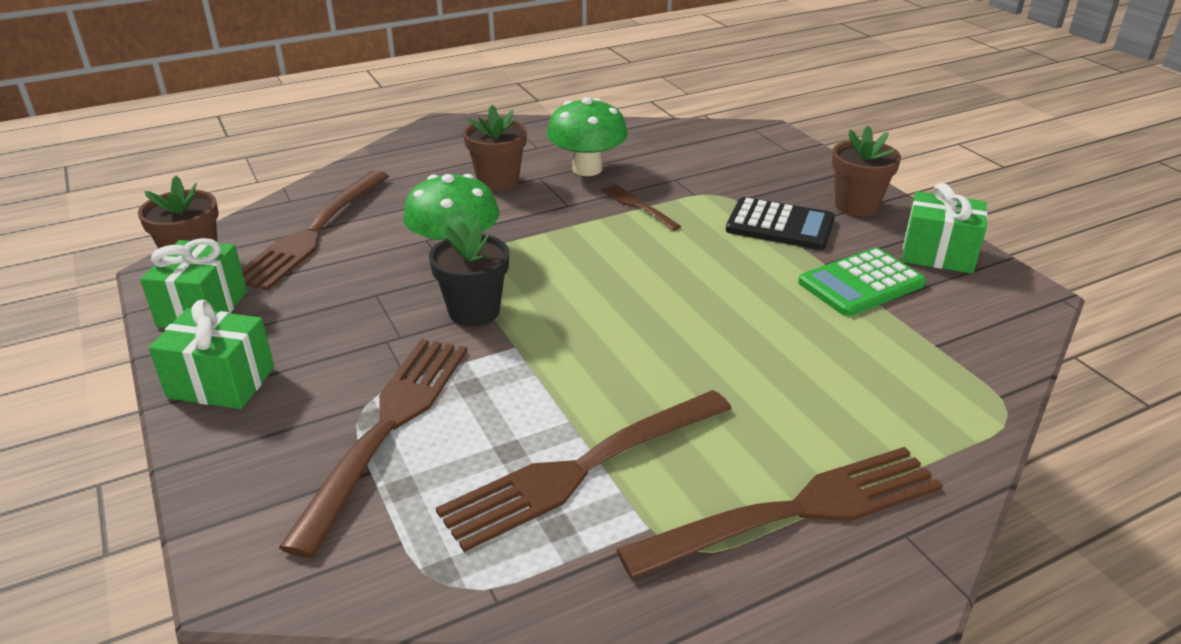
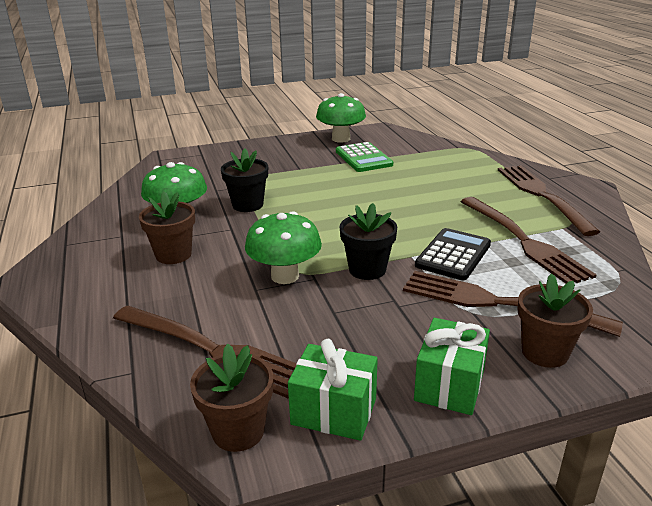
camera: 80 degrees left, 5 degrees down
(637, 206) = (247, 205): brown fork -> black flower pot
(780, 225) = (295, 168): black calculator -> black calculator (453, 255)
(856, 205) = (282, 147): brown flower pot -> brown flower pot (544, 352)
(938, 254) = (341, 139): green gift -> green mushroom

